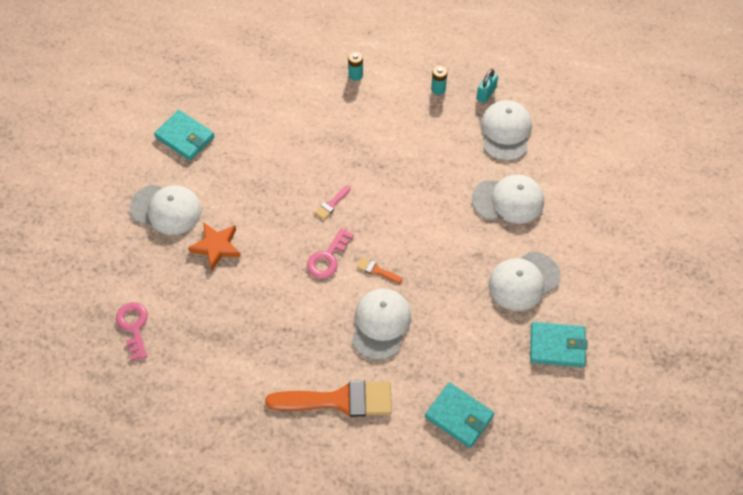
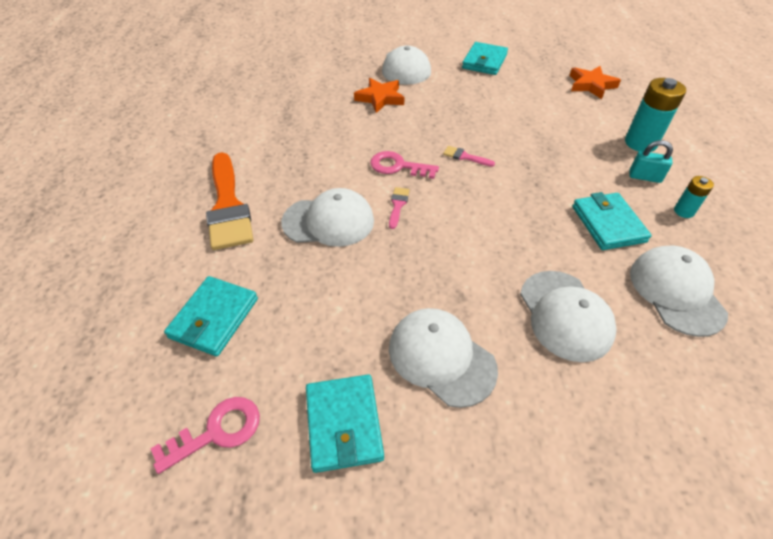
camera: 75 degrees right, 10 degrees down
(134, 326) = (286, 74): pink key -> pink key (217, 431)
(262, 69) = (591, 85): none -> orange star
(355, 75) = (640, 143): turquoise battery -> turquoise battery, size x1.86
(376, 270) = (398, 205): orange brush -> pink brush
(437, 140) = (608, 224): none -> turquoise wallet
(486, 93) = (720, 259): turquoise padlock -> turquoise padlock (644, 177)
(505, 132) = (676, 292): white cap -> white cap turned 90 degrees counterclockwise

